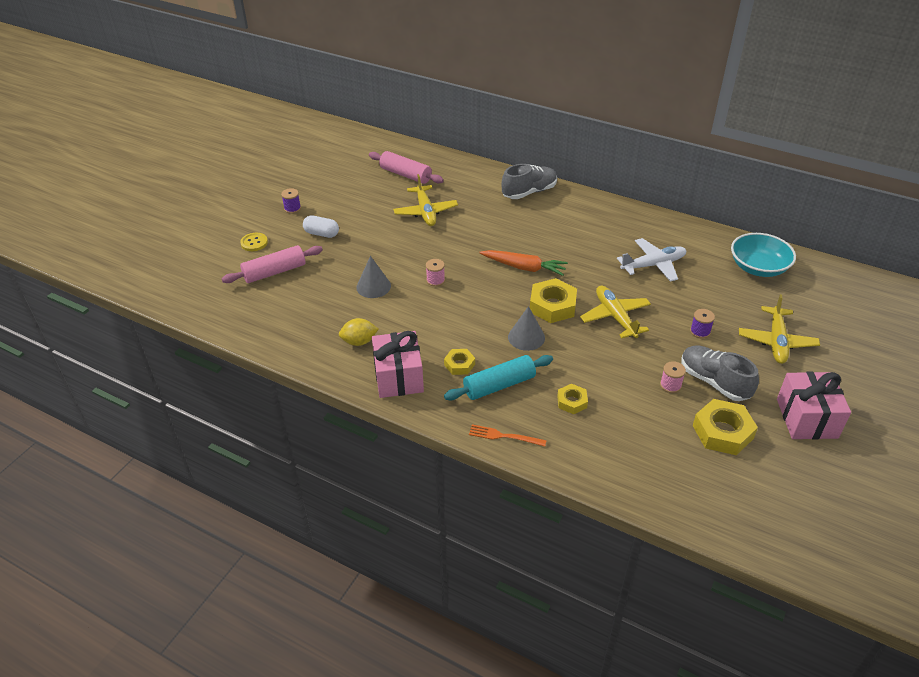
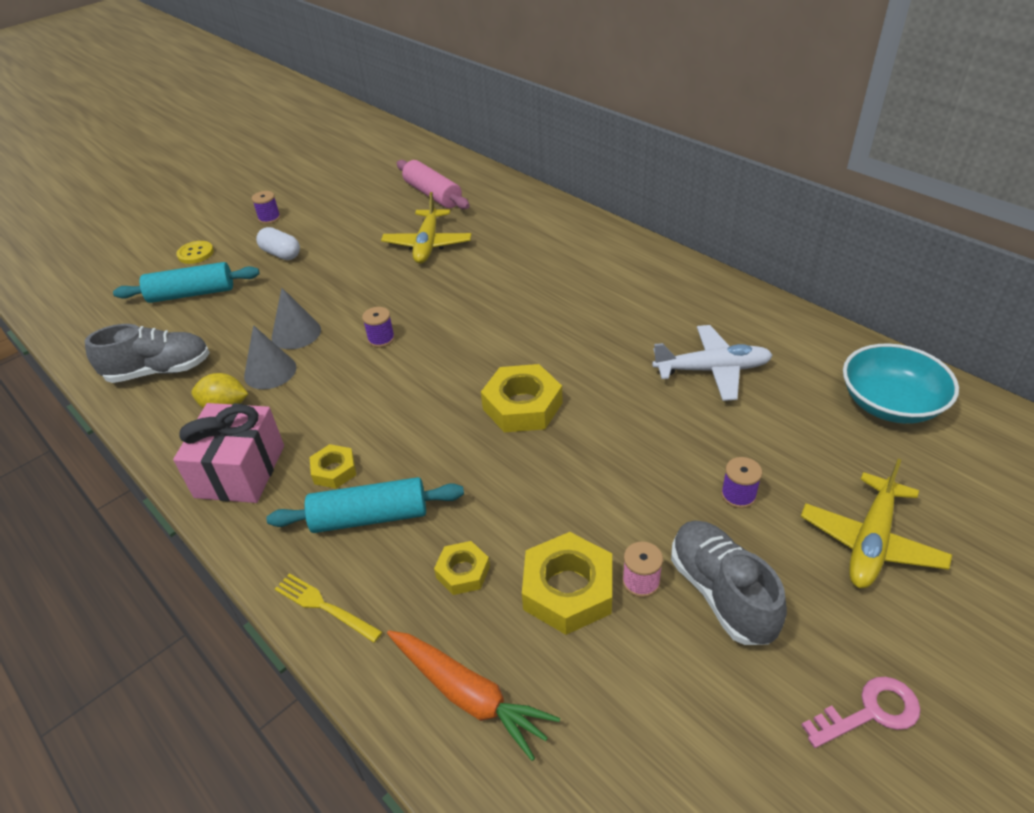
camera: 20 degrees right, 0 degrees up
(274, 272) = (192, 294): pink rolling pin -> turquoise rolling pin
(435, 280) = (381, 339): pink spool -> purple spool
(504, 436) = (324, 606): orange fork -> yellow fork
(524, 267) = (514, 341): orange carrot -> orange carrot (469, 695)
(526, 337) = (455, 447): grey cone -> grey cone (270, 371)
(529, 192) = (582, 237): grey shoe -> grey shoe (159, 371)
(615, 317) = (609, 441): yellow plane -> none
(722, 432) = (692, 697): yellow nut -> yellow nut (567, 590)
(806, 418) = (870, 712): pink gift -> pink key

